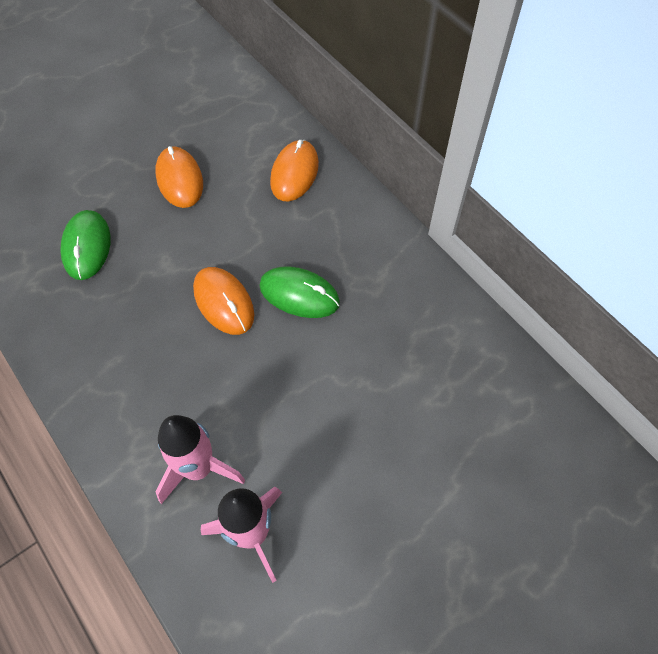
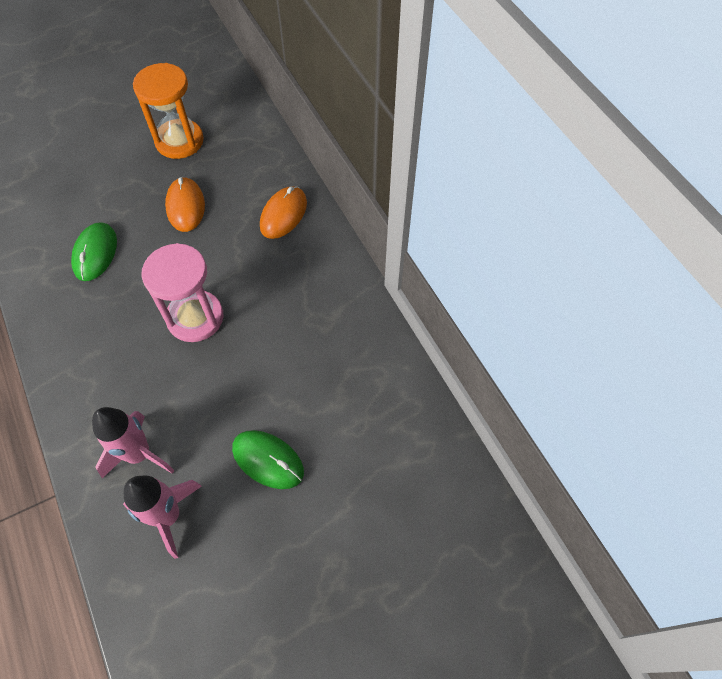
camera: 10 degrees right, 0 degrees up
(153, 108) = (179, 141): none -> orange hourglass
(224, 302) = (195, 318): orange mouse -> pink hourglass
(299, 294) = (260, 321): green mouse -> green mouse (268, 460)

